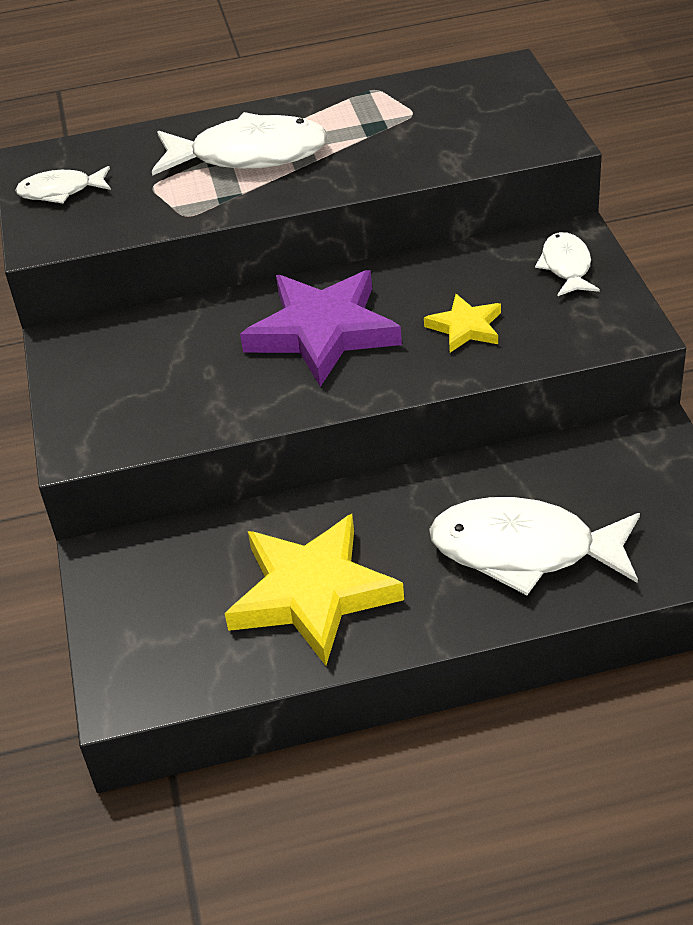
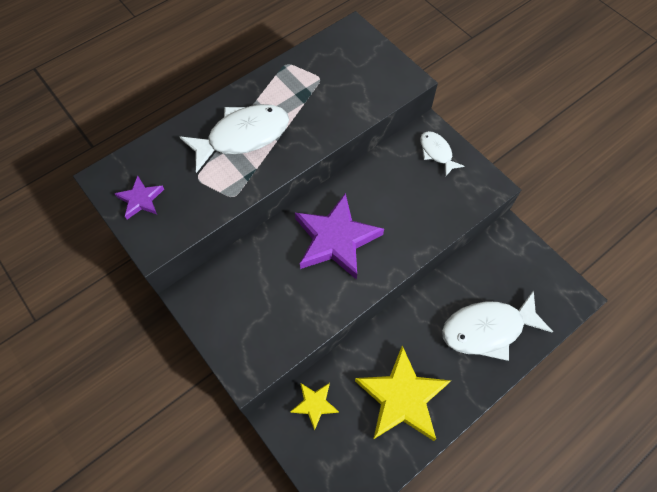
camera: 30 degrees left, 20 degrees up
(60, 191) = (141, 199): white fish -> purple star
(465, 327) = (409, 212): yellow star -> yellow star (314, 404)

